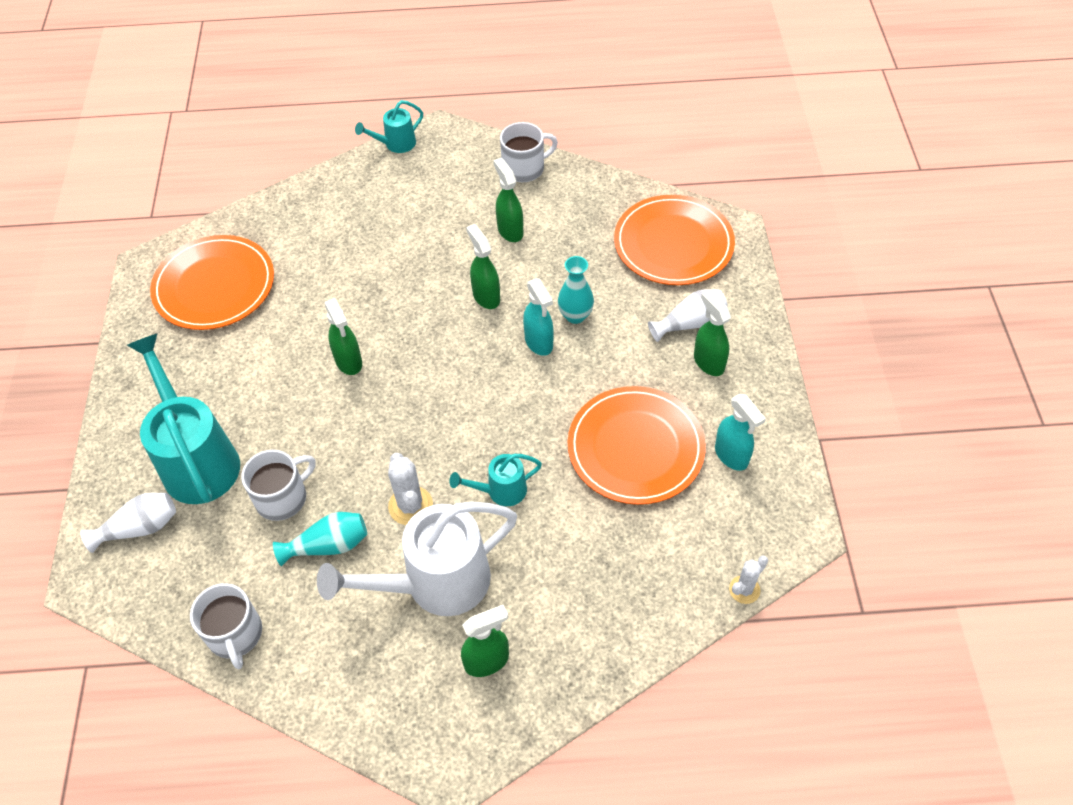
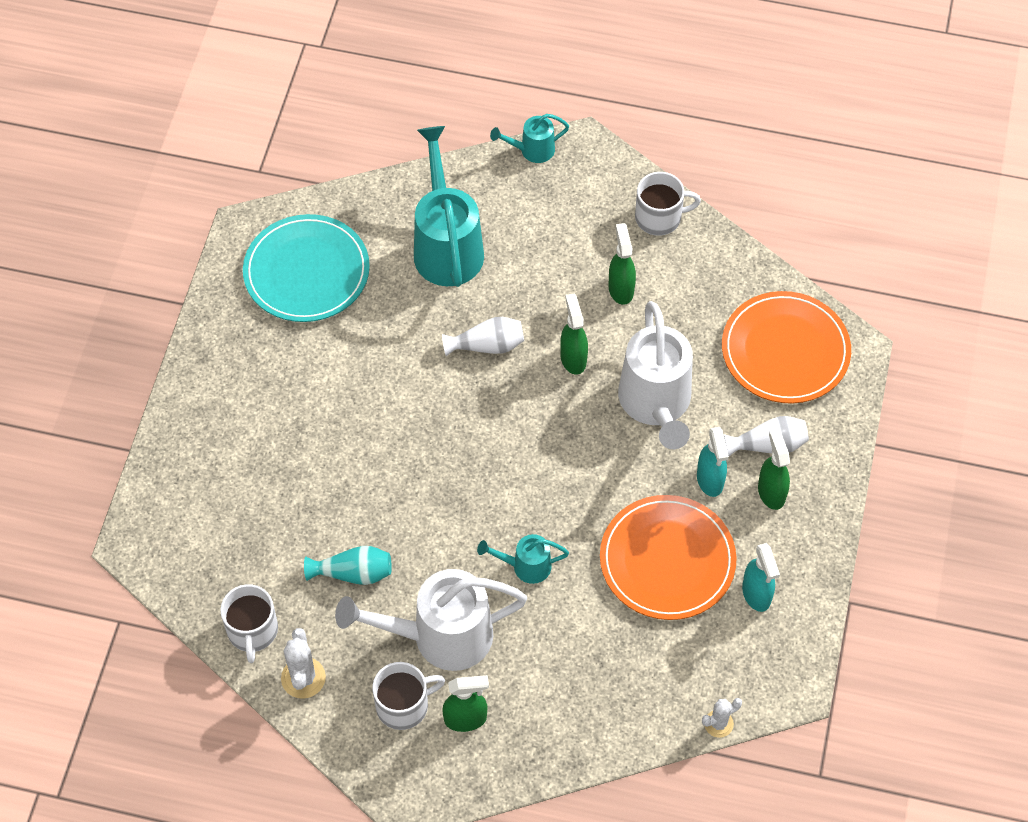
camera: 15 degrees right, 5 degrees up
(139, 528) = (188, 507): white vase -> white vase (487, 345)
(197, 459) = (253, 454): turquoise watering can -> turquoise watering can (447, 245)
(214, 286) = (306, 271): orange plate -> turquoise plate
(282, 497) = (322, 515): white mug -> white mug (403, 705)
(349, 362) = (418, 393): green spray bottle -> none
(410, 506) = (438, 556): white cactus -> white cactus (303, 678)
(539, 342) = (610, 424): turquoise spray bottle -> turquoise spray bottle (710, 480)
(575, 316) = (656, 404): turquoise vase -> white watering can

